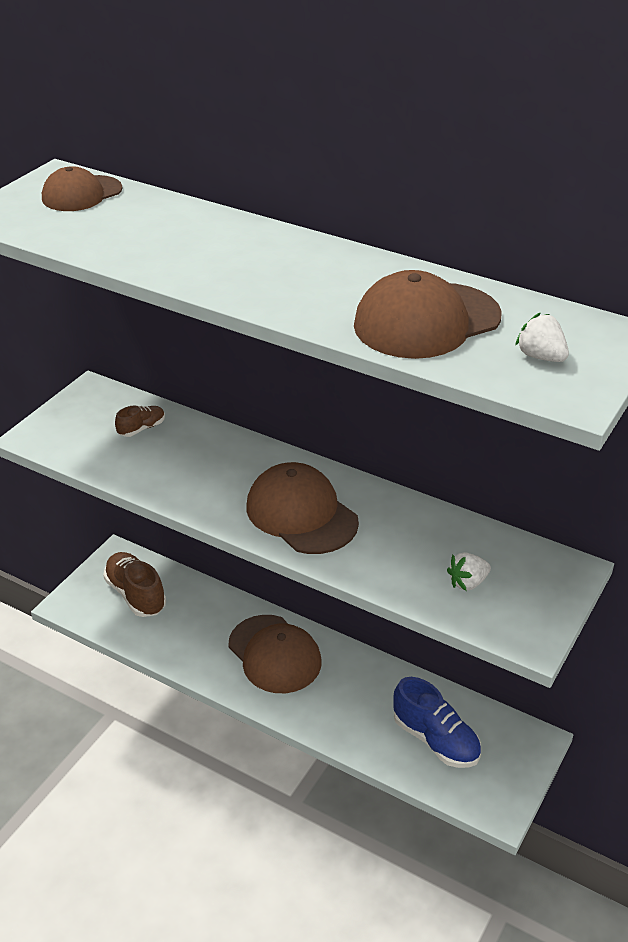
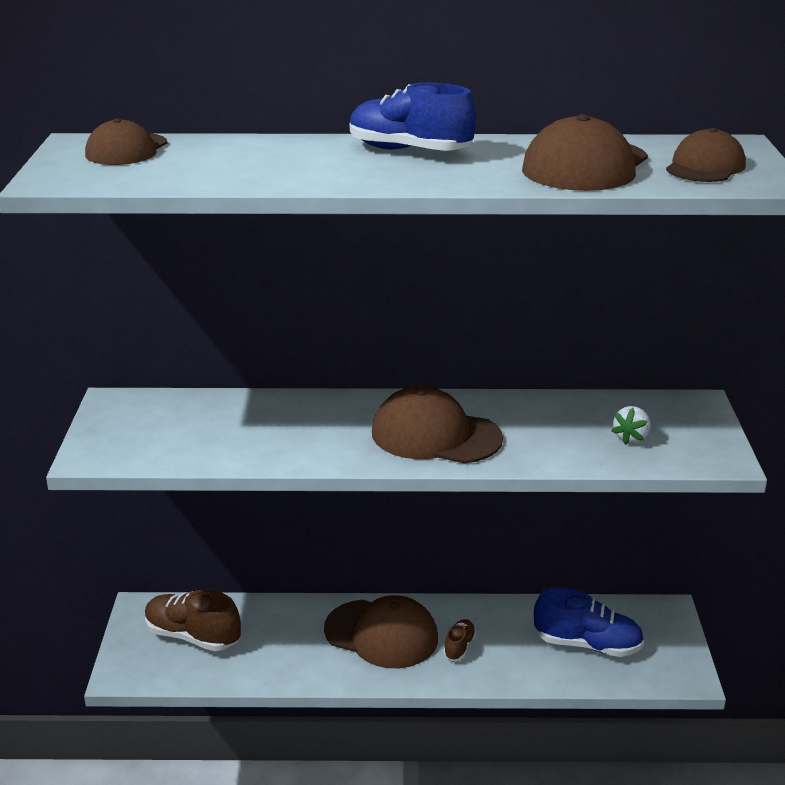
camera: 30 degrees left, 10 degrees down
(141, 428) = (203, 417): brown shoe -> brown shoe (459, 647)
(296, 257) = (409, 151): none -> blue shoe
(541, 357) = (705, 167): white strawberry -> brown cap

